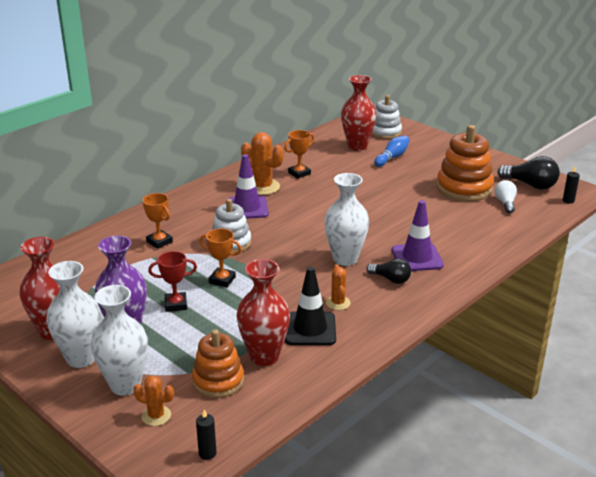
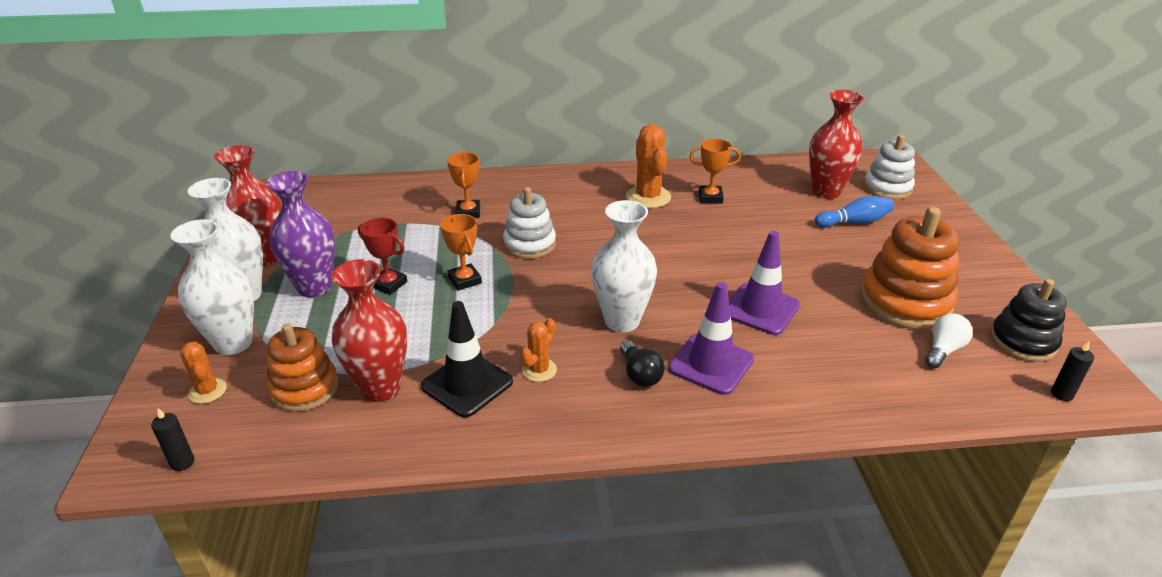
camera: 40 degrees right, 5 degrees up
(247, 208) = (599, 213): purple traffic cone -> purple traffic cone (760, 309)
(530, 185) = (1022, 342): black light bulb -> black stacking toy

